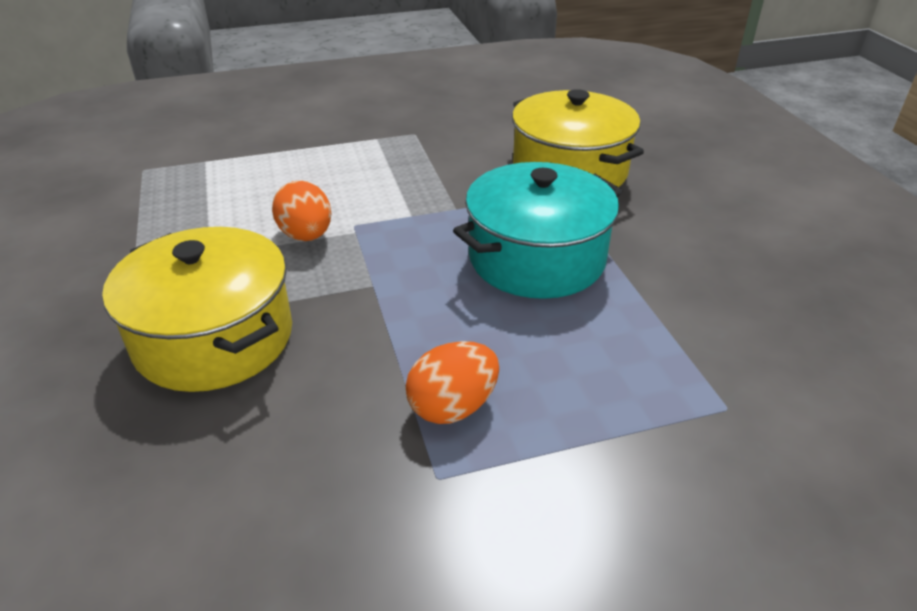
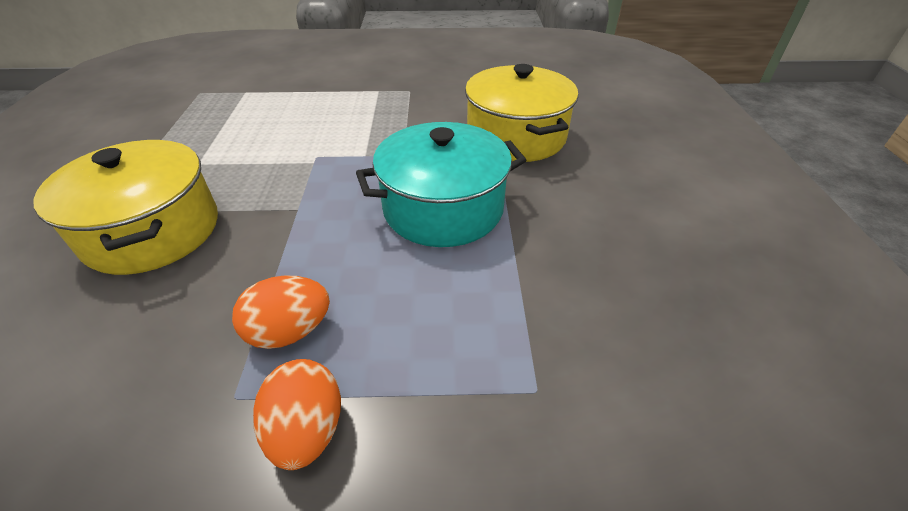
camera: 15 degrees right, 5 degrees up
(306, 235) = (275, 159): orange egg -> orange egg (307, 430)

